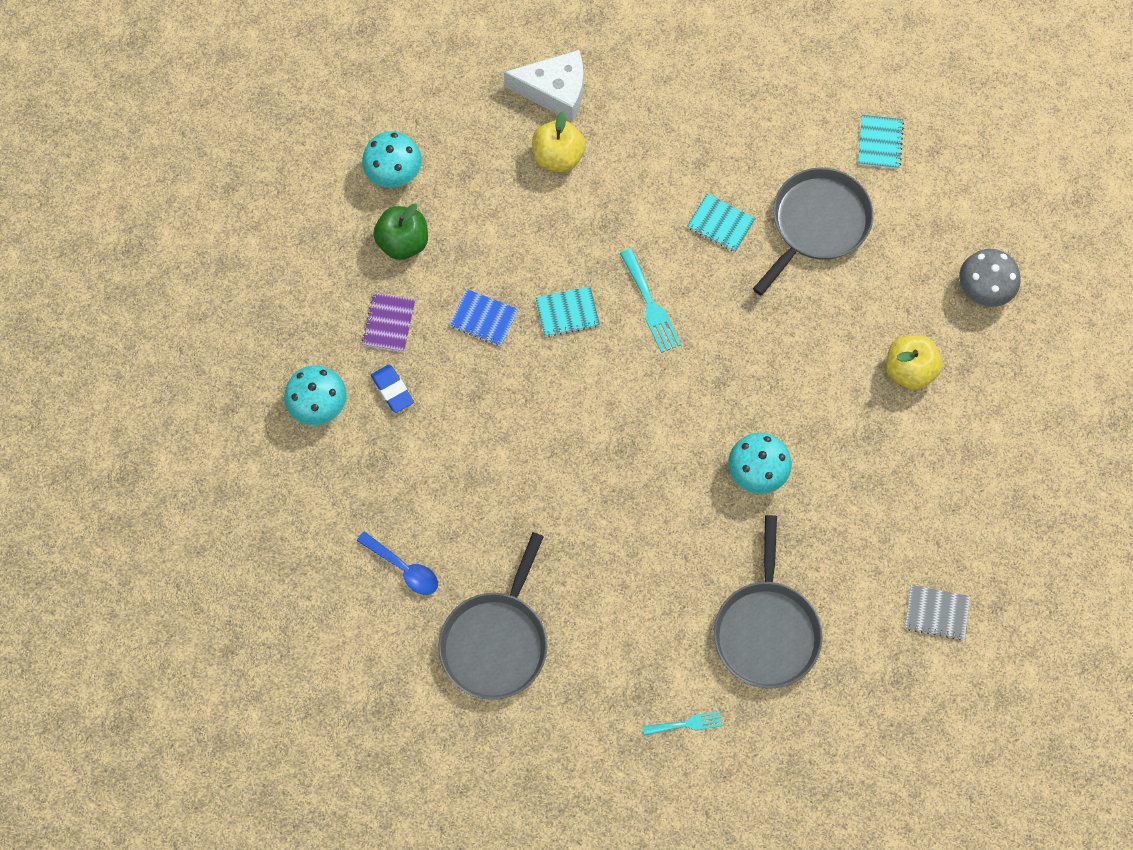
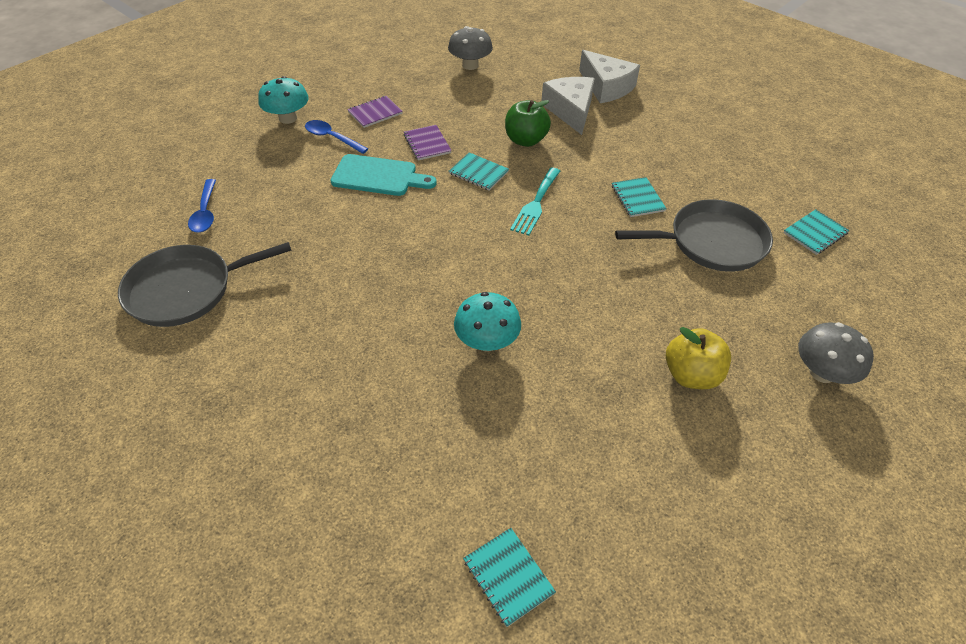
camera: 45 degrees right, 20 degrees down
(392, 390) = (332, 138): blue eraser -> blue spoon
(394, 172) = (470, 65): turquoise mushroom -> grey mushroom
(403, 242) = (433, 90): green apple -> green apple (525, 140)
(484, 318) = (427, 144): blue notebook -> purple notebook
(491, 395) = (378, 176): none -> turquoise cutting board
(558, 157) = (570, 111): yellow apple -> white cheese
(686, 724) = (208, 455): turquoise fork -> none
(766, 630) = (353, 448): grey pan -> none
(936, 613) = (508, 577): grey notebook -> turquoise notebook

